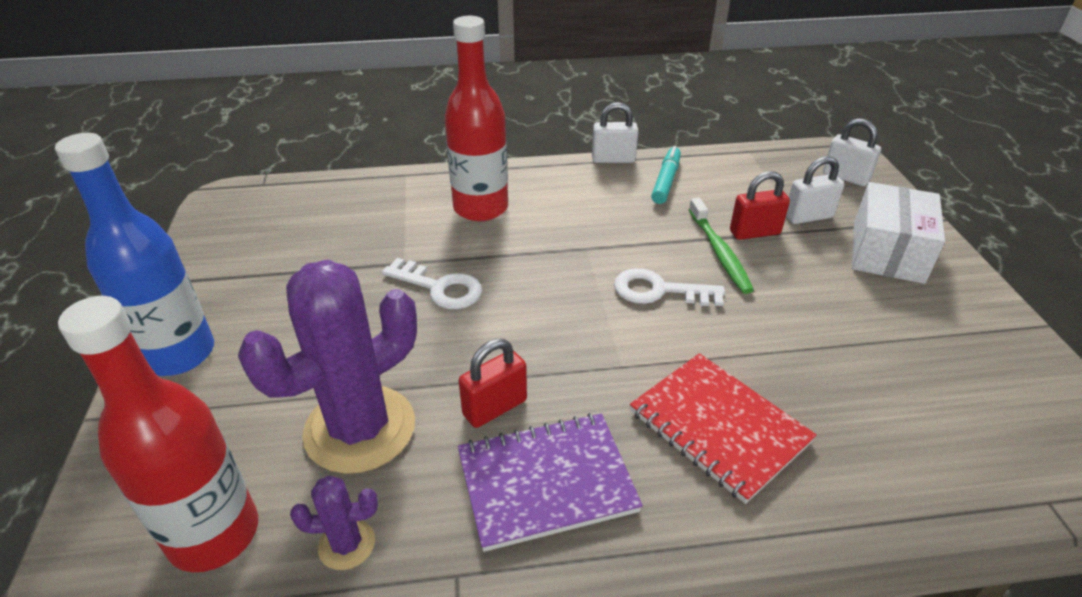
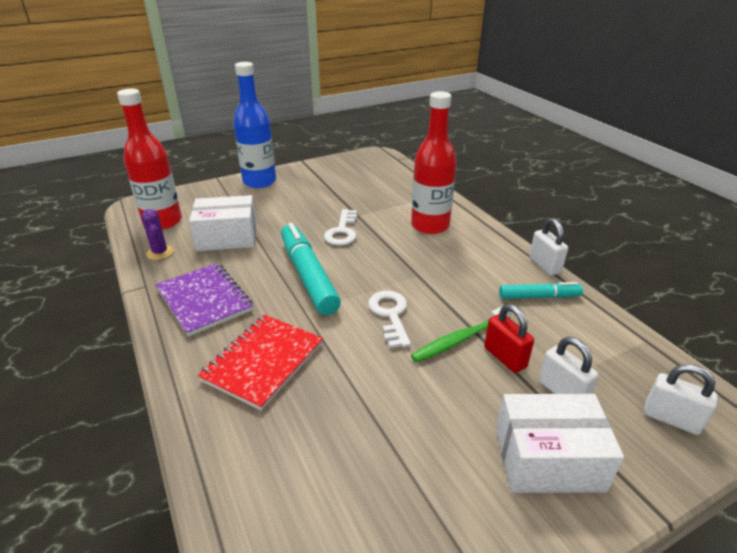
camera: 70 degrees right, 5 degrees down
(360, 429) = (227, 237): purple cactus -> white box
(495, 407) = (253, 272): red padlock -> none
(537, 346) = (308, 275): none -> turquoise marker
(845, 177) = (671, 419): white padlock -> white padlock turned 75 degrees counterclockwise

